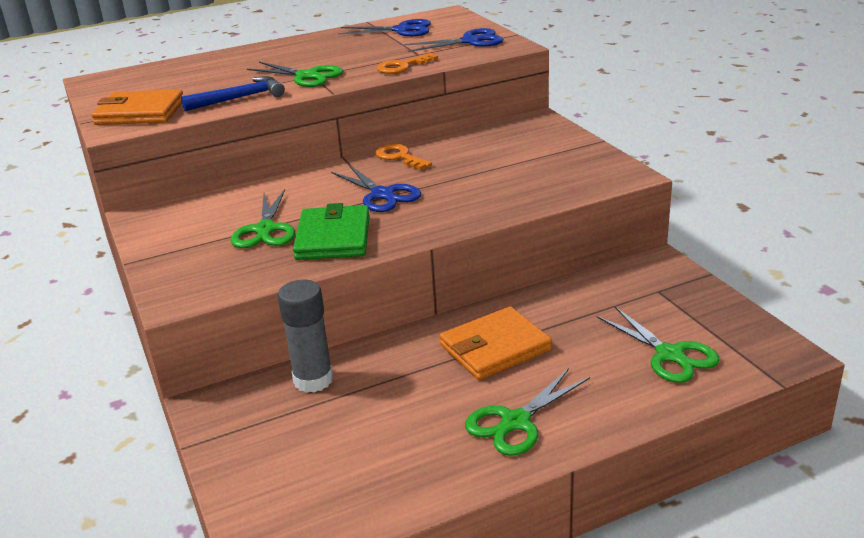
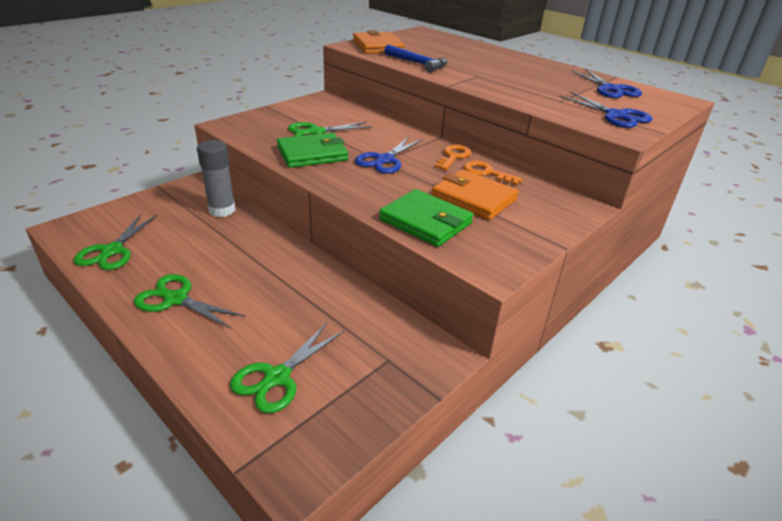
camera: 65 degrees right, 5 degrees up
(307, 76) = (474, 74): green scissors -> green scissors (112, 251)
(402, 66) = (524, 98): orange key -> orange key (486, 173)
(495, 347) = (271, 275): orange wallet -> orange wallet (474, 198)
(534, 191) = (425, 221): none -> green wallet

